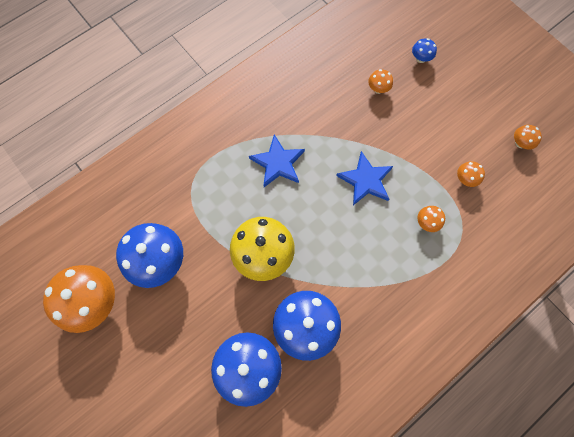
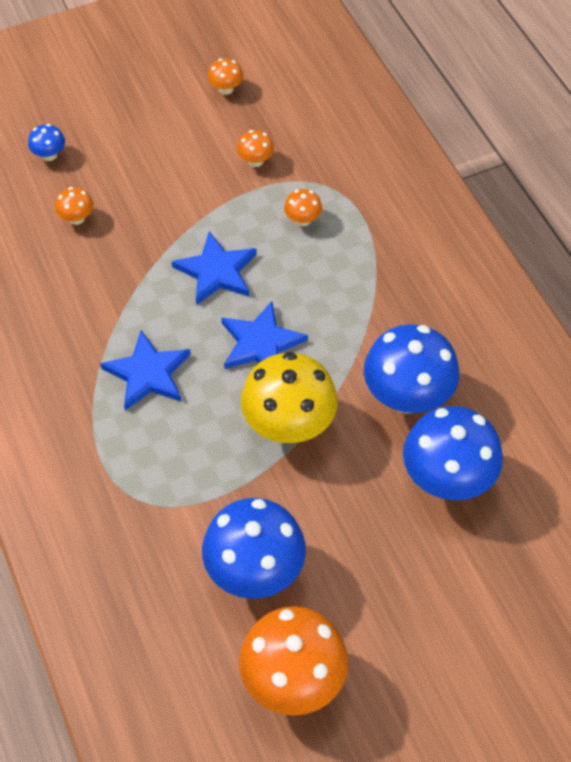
camera: 75 degrees left, 15 degrees down
(319, 222) = (261, 343): none -> blue star

